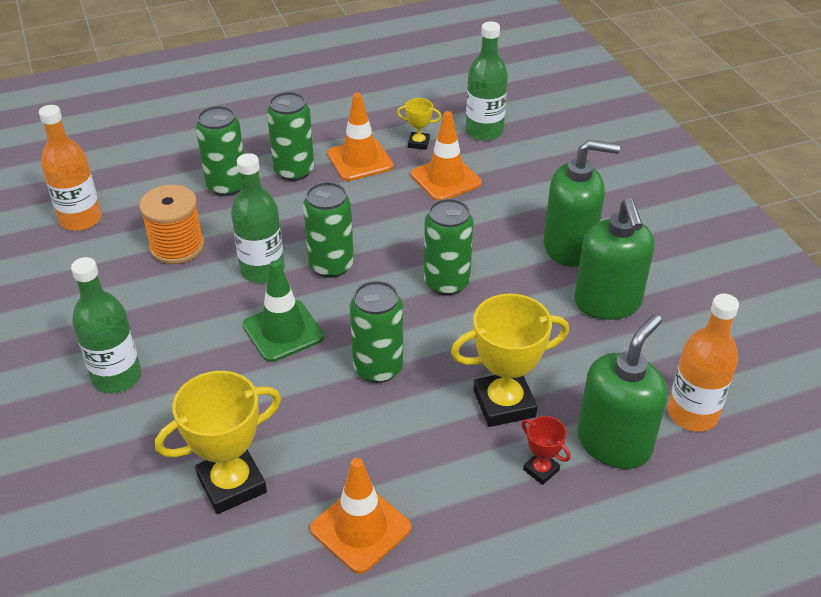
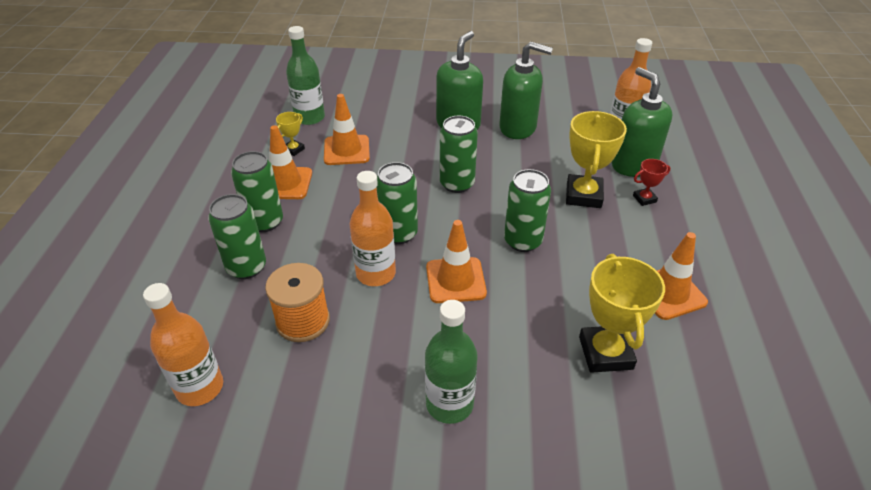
camera: 65 degrees left, 0 degrees up
(262, 270) = (376, 273): green bottle -> orange bottle
(283, 331) = (455, 280): green traffic cone -> orange traffic cone

